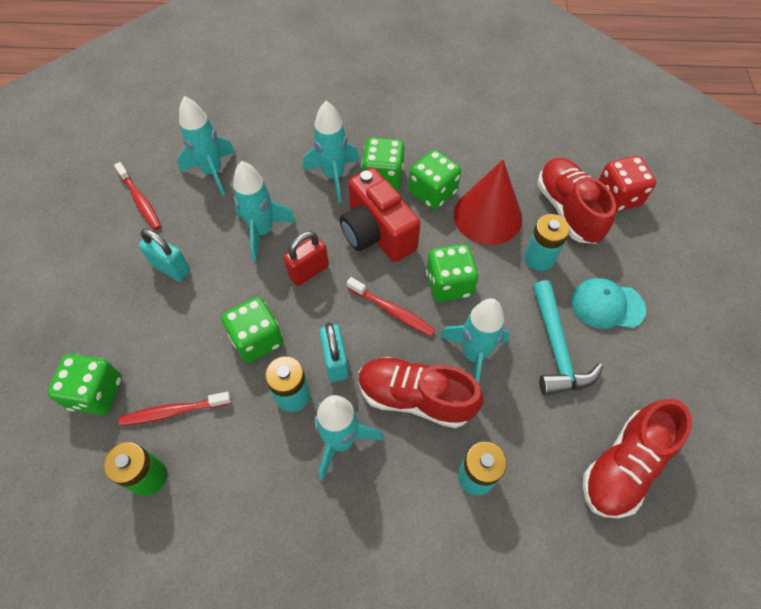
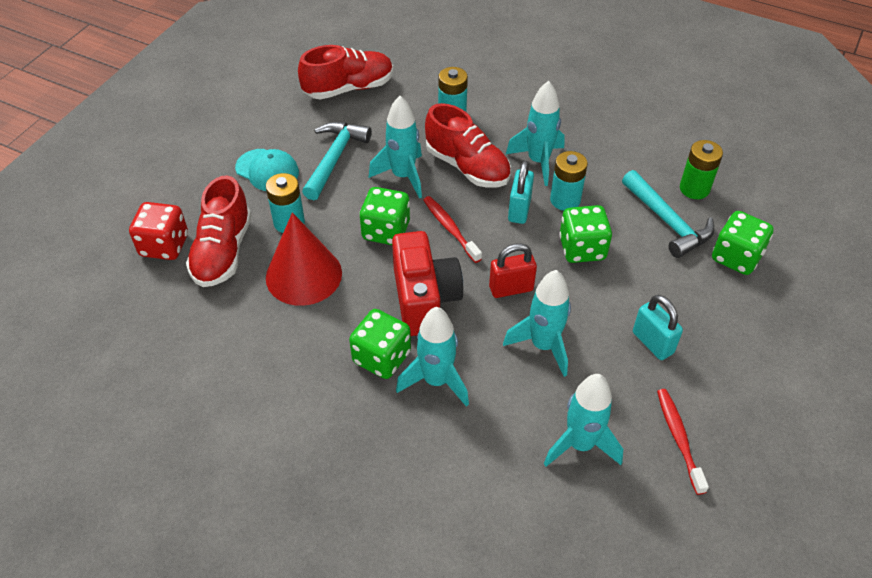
camera: 155 degrees left, 10 degrees down
(174, 411) = (667, 222): red toothbrush -> turquoise hammer
(432, 193) = (340, 319): green dice -> none

